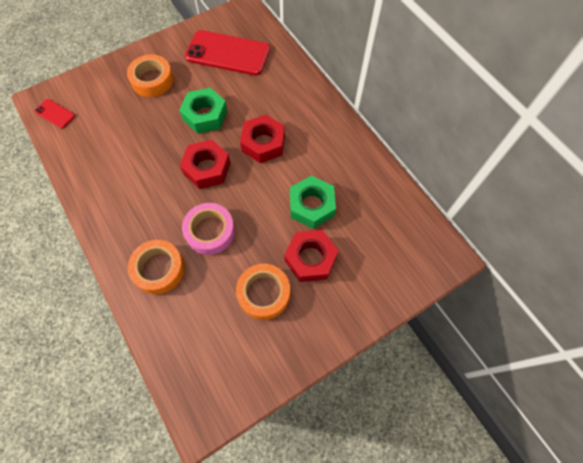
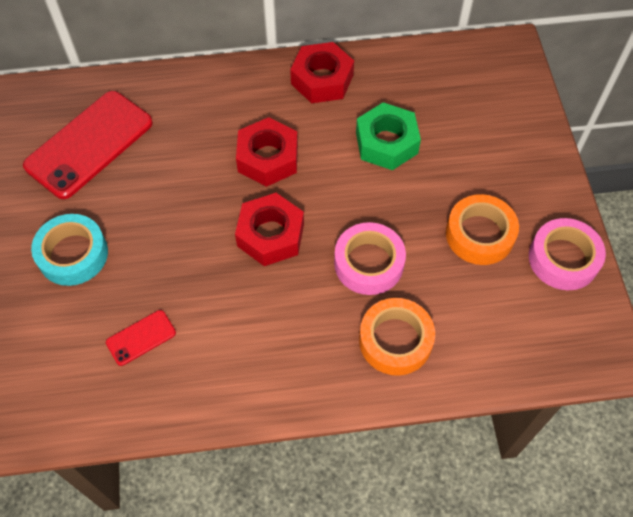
camera: 65 degrees left, 5 degrees down
(55, 114) = (47, 411): red phone -> red phone (141, 337)
(152, 80) = (73, 254): orange tape -> turquoise tape
(205, 115) = (181, 208): green nut -> none
(269, 360) = (563, 259): none -> pink tape
(310, 258) = (456, 171): red nut -> red nut (322, 79)

